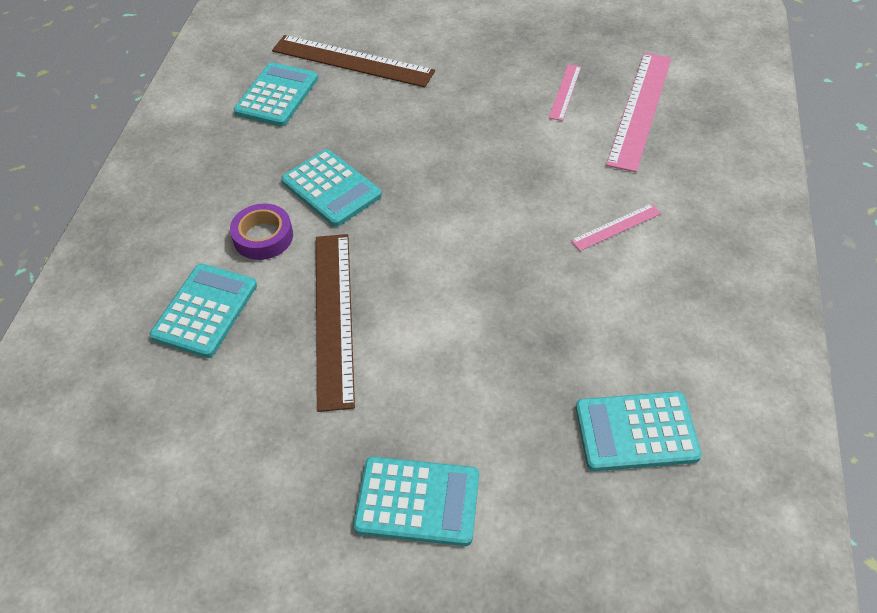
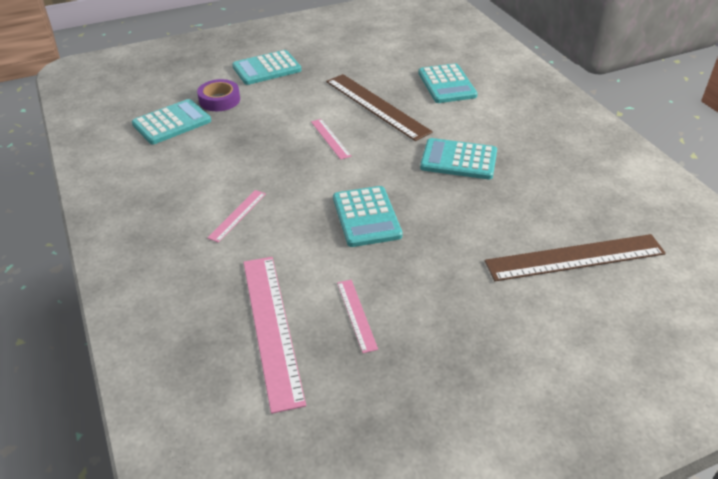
camera: 145 degrees right, 10 degrees down
(263, 237) = (463, 121): purple tape -> purple tape (219, 100)
(277, 95) = (587, 202): turquoise calculator -> turquoise calculator (366, 217)
(440, 288) = (330, 138): none -> pink ruler

